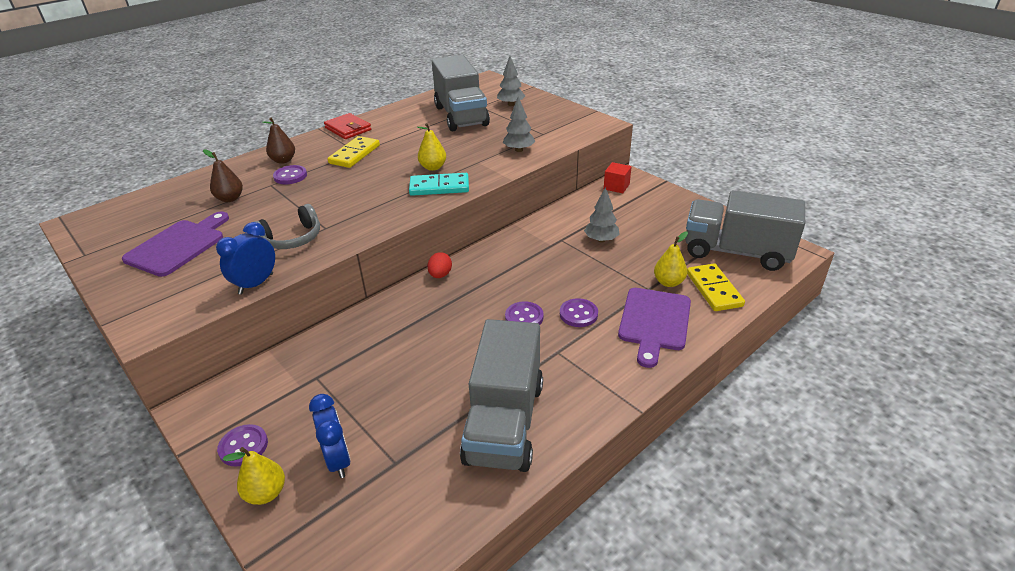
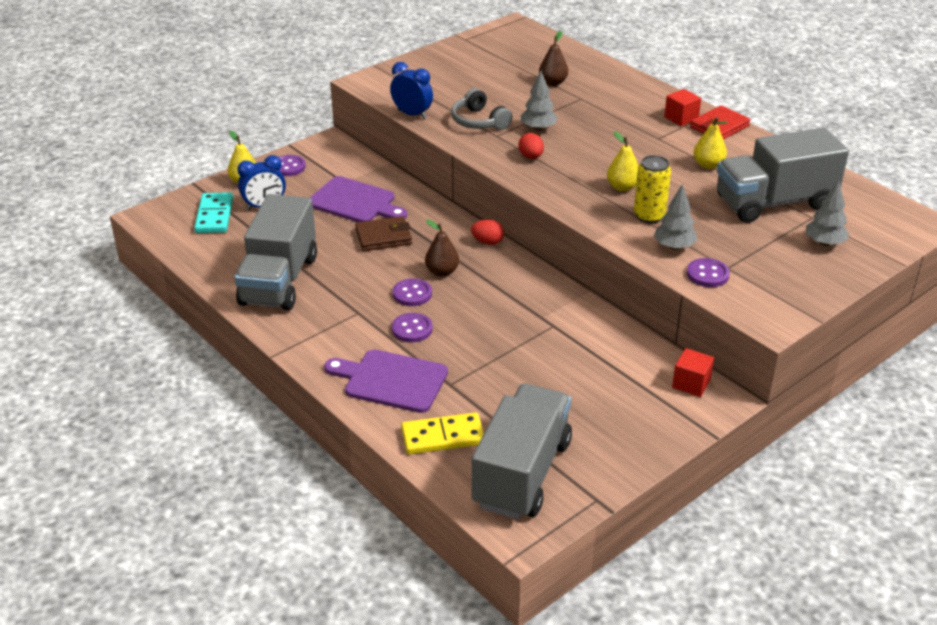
camera: 90 degrees right, 0 degrees up
(178, 245) = (473, 73): purple cutting board -> purple cutting board (355, 202)
(283, 160) = (634, 98): brown pear -> brown pear (442, 272)
(290, 176) = (599, 106): purple button -> purple button (707, 274)
(328, 142) = (681, 118): none -> red cube
(354, 154) = (652, 137): yellow domino -> none
(373, 208) = (531, 157): none -> red egg
(424, 343) = (383, 237): none -> brown wallet
(439, 187) = (576, 193): turquoise domino -> turquoise domino (214, 215)
(477, 158) = (649, 216): none -> yellow can
(504, 422) = (279, 280): grey truck -> grey truck turned 90 degrees counterclockwise
(601, 240) = (552, 357): grey tree -> grey tree (538, 128)
(668, 282) = (460, 401): yellow pear -> yellow pear (708, 165)

